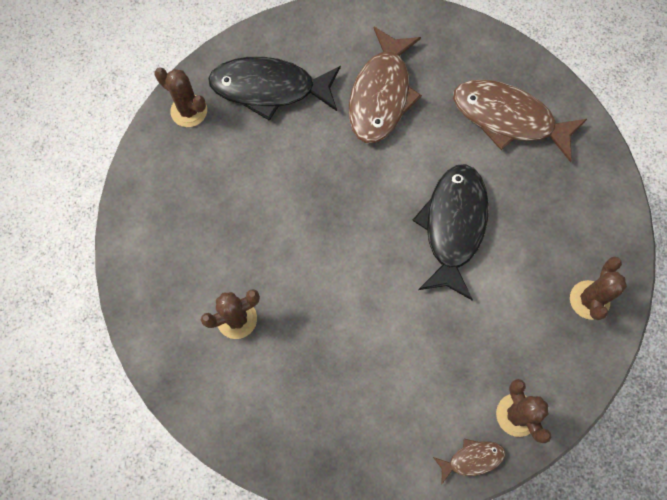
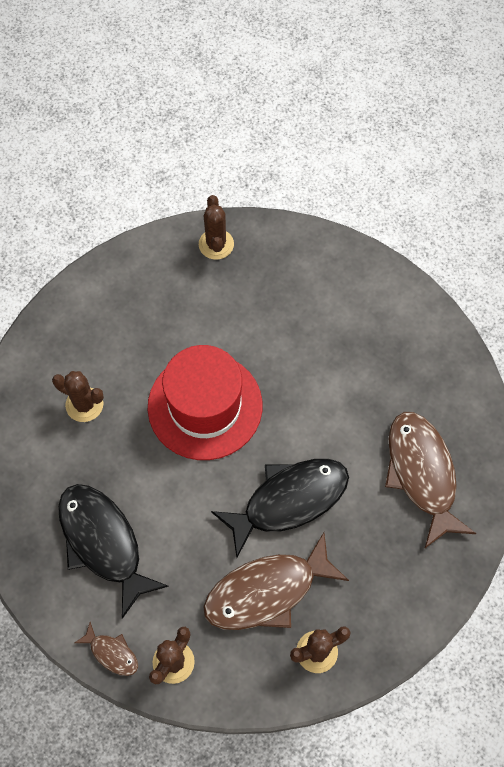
camera: 50 degrees right, 5 degrees down
(269, 89) = (284, 282): black fish -> black fish (103, 543)
(321, 226) = (205, 406): none -> red hat
(381, 95) = (353, 364): brown fish -> brown fish (267, 591)

